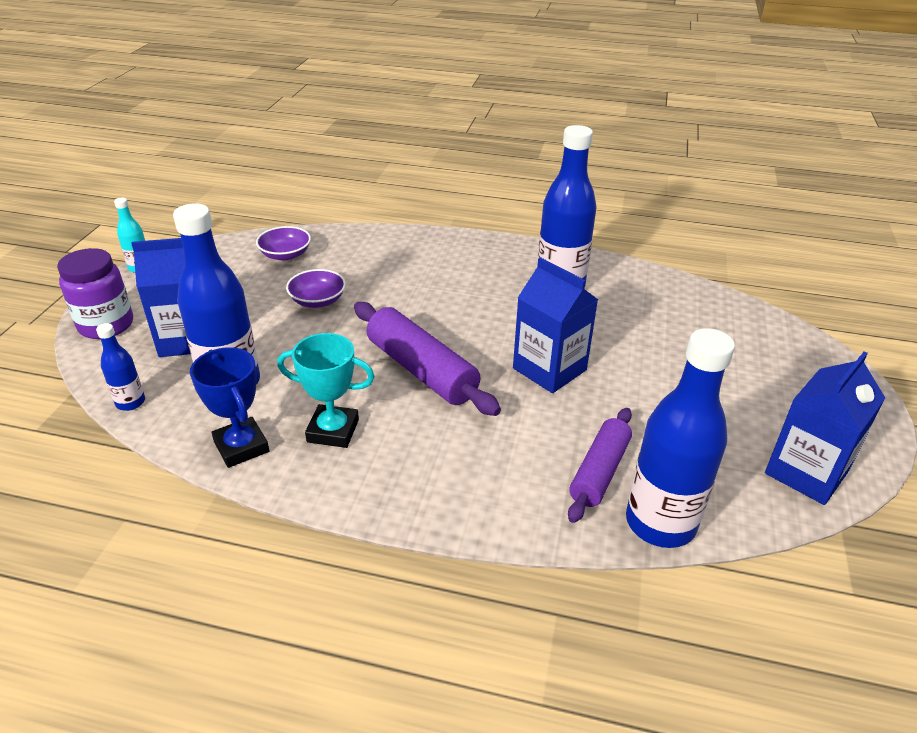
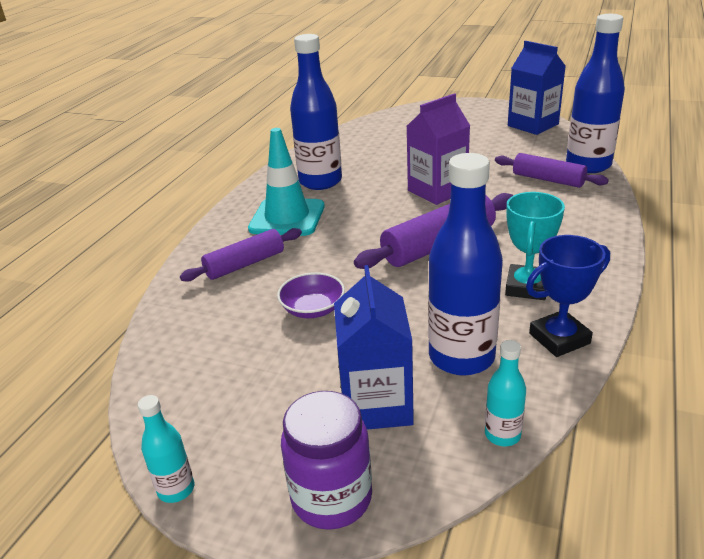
camera: 80 degrees left, 5 degrees down
(130, 402) = (502, 435): blue bottle -> turquoise bottle
(285, 254) = (200, 341): purple bowl -> none
(392, 260) = (245, 264): none -> purple rolling pin
(477, 272) = (287, 217): none -> turquoise traffic cone
(549, 369) = (437, 191): blue carton -> purple carton

